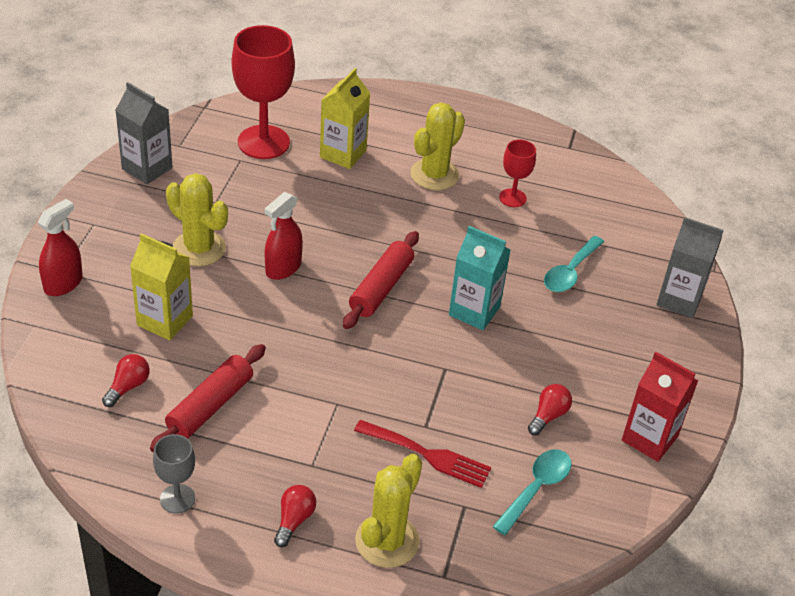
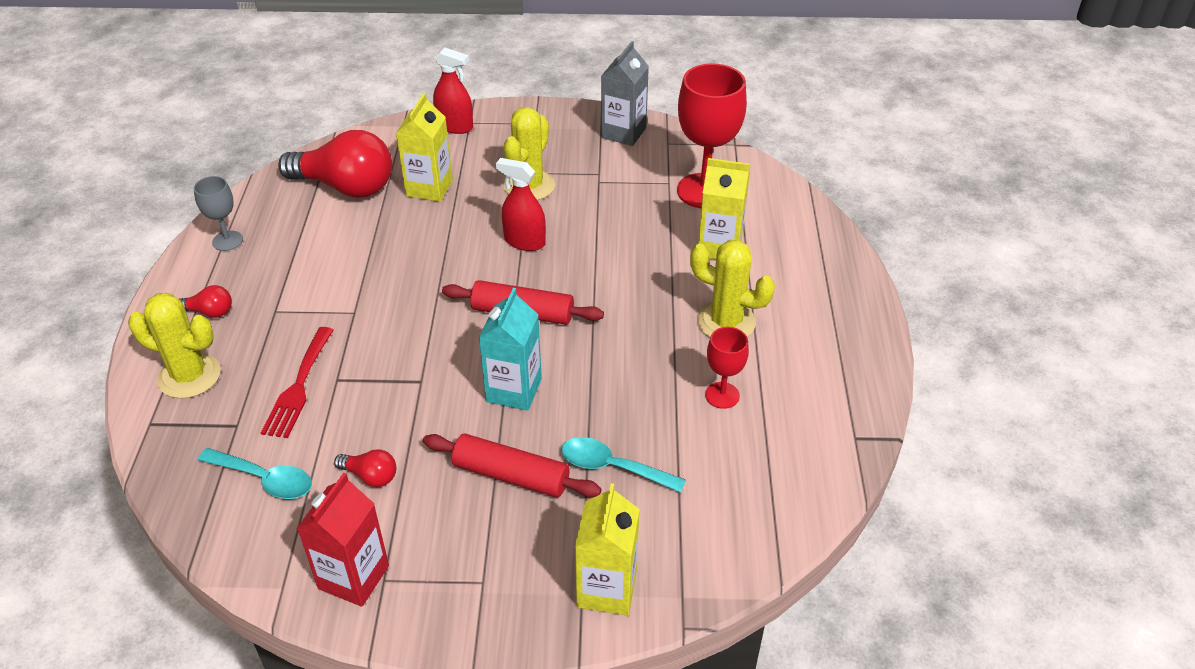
camera: 80 degrees right, 0 degrees up
(128, 386) = (346, 187): red light bulb -> red light bulb, size x2.31
(210, 406) = (334, 236): red rolling pin -> red rolling pin (511, 475)
(679, 300) = (606, 589): grey carton -> yellow carton

